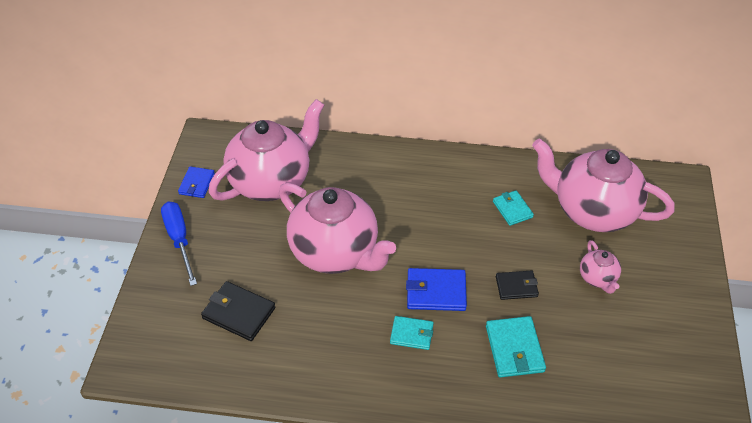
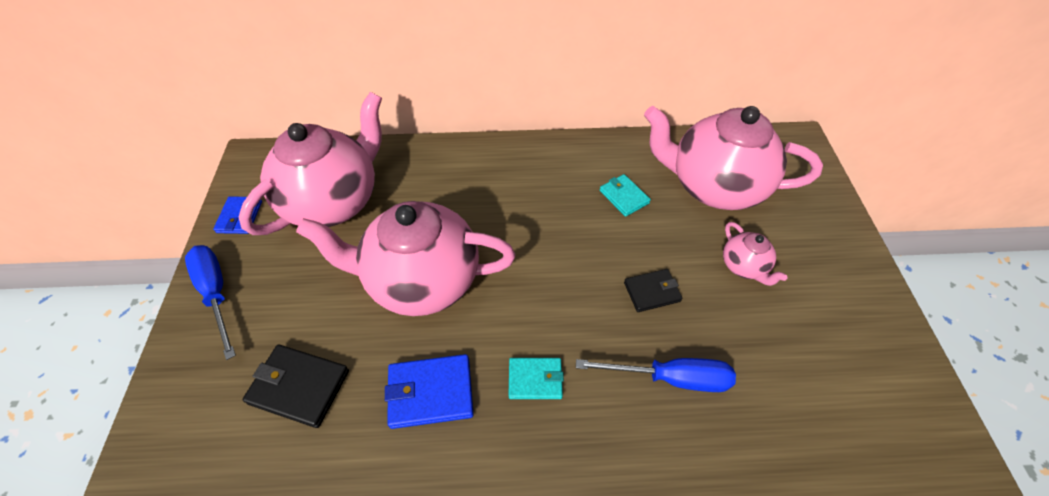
camera: 10 degrees left, 5 degrees up
(335, 252) = (422, 281): pink teapot -> pink teapot turned 150 degrees clockwise
(436, 292) = (555, 314): blue wallet -> blue wallet (430, 392)
(514, 349) = (670, 378): turquoise wallet -> blue screwdriver

